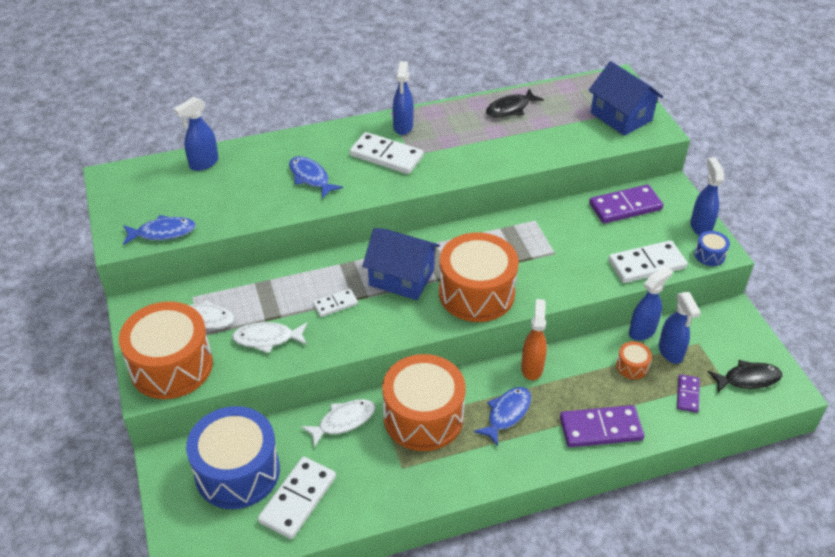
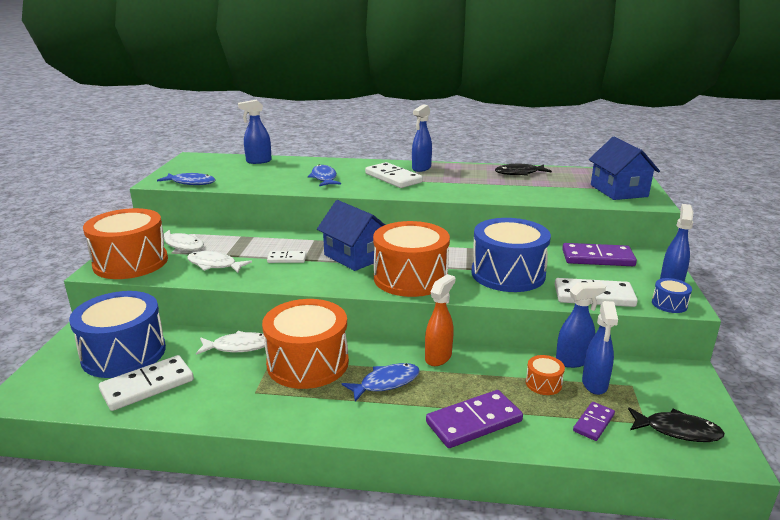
camera: 25 degrees right, 20 degrees down
(560, 257) = (508, 274): none -> blue drum
(600, 428) = (474, 422): purple domino -> purple domino turned 45 degrees counterclockwise

